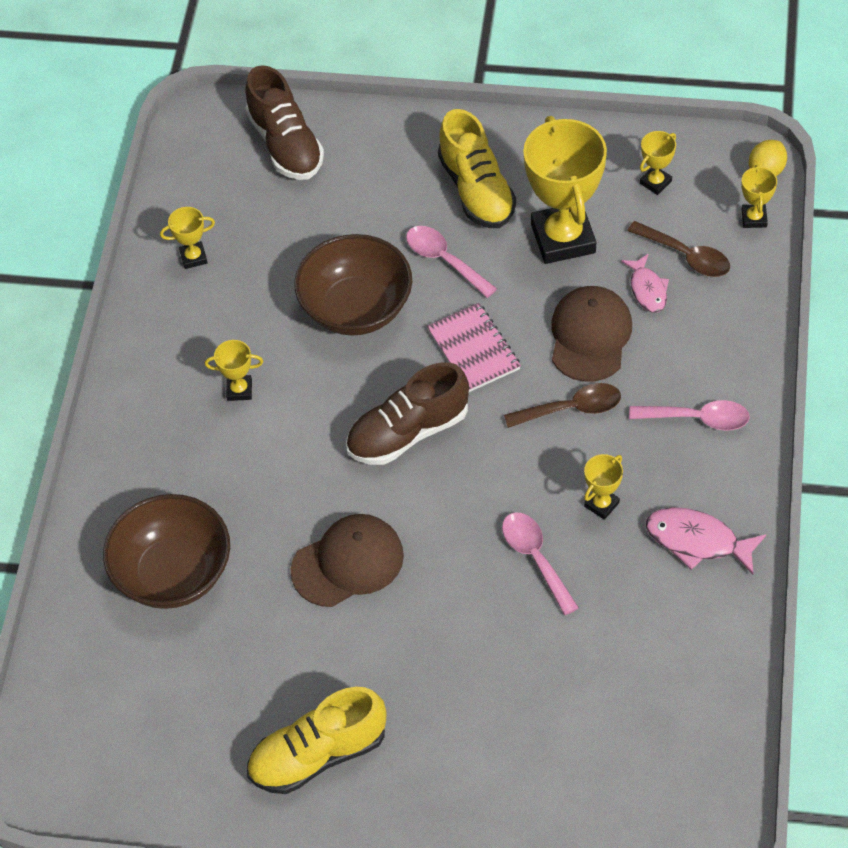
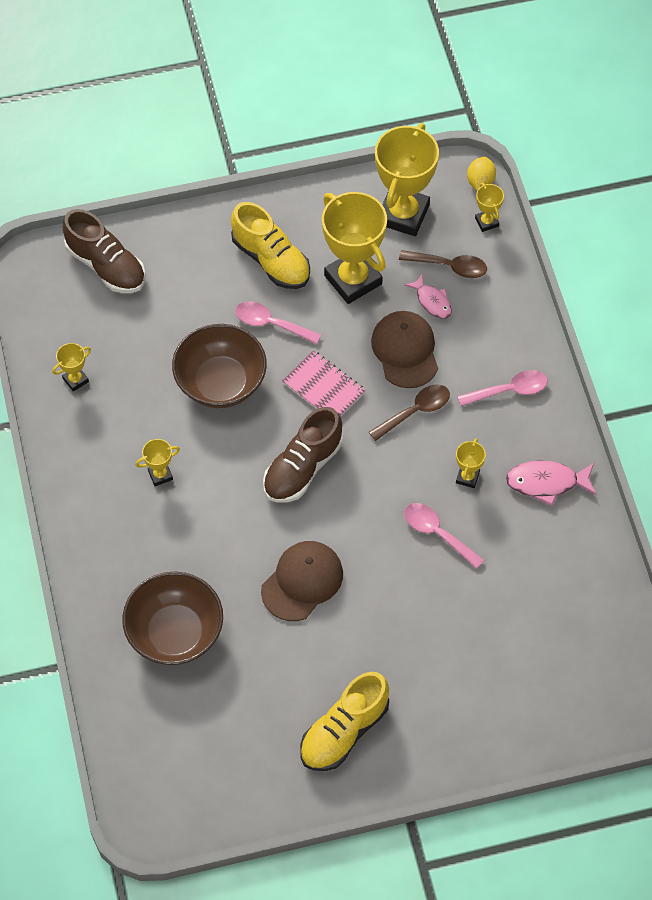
camera: 25 degrees left, 5 degrees up
(655, 182) = (403, 214): yellow trophy -> yellow trophy, size x2.26

